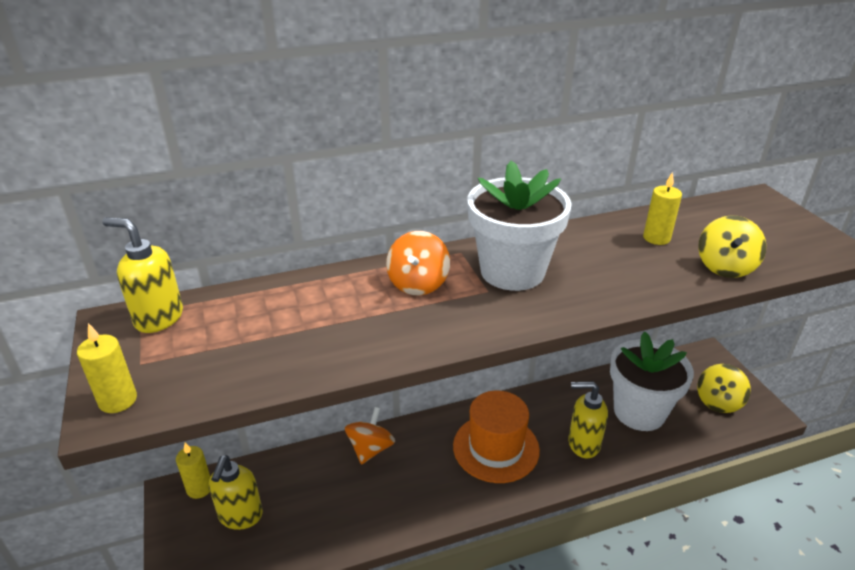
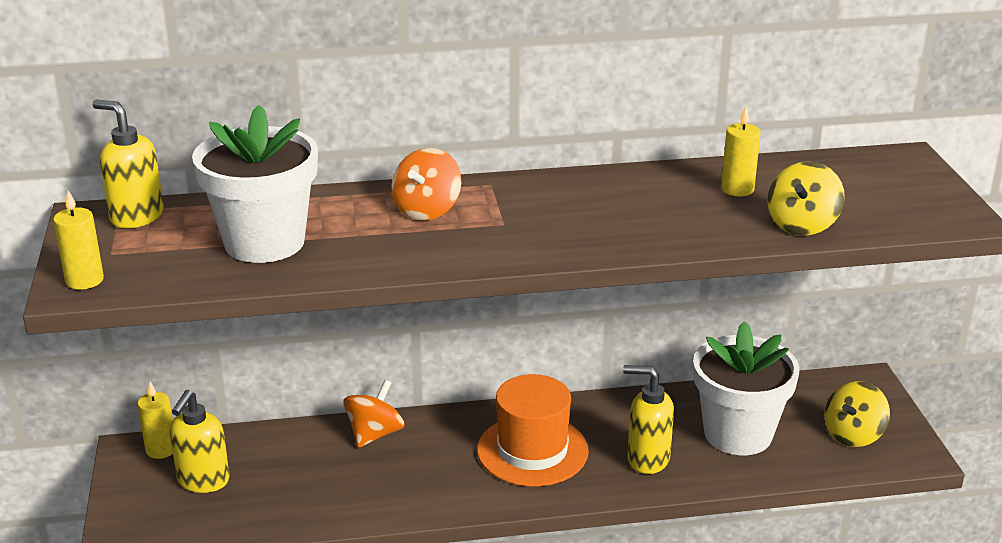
camera: 10 degrees right, 5 degrees down
(512, 271) = (541, 208): white flower pot -> white flower pot (264, 242)

